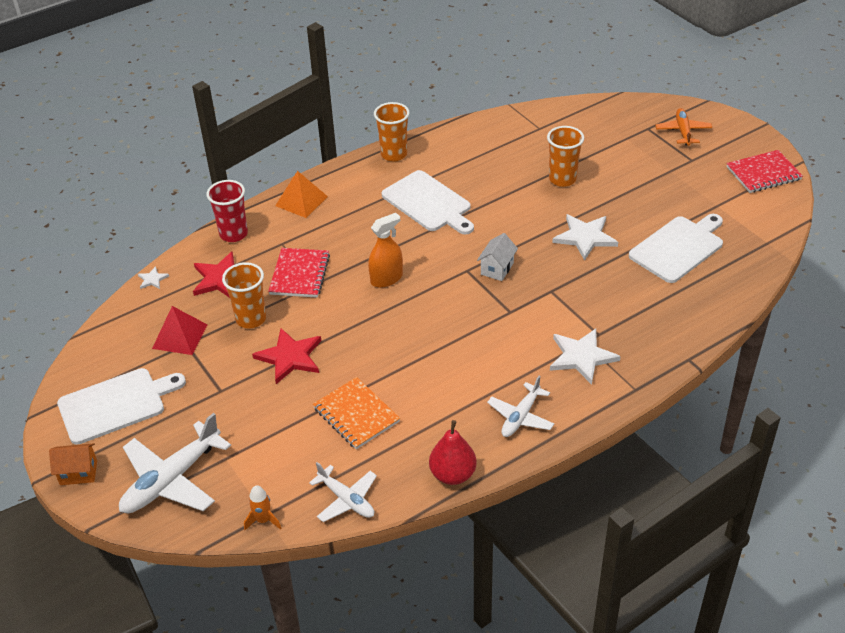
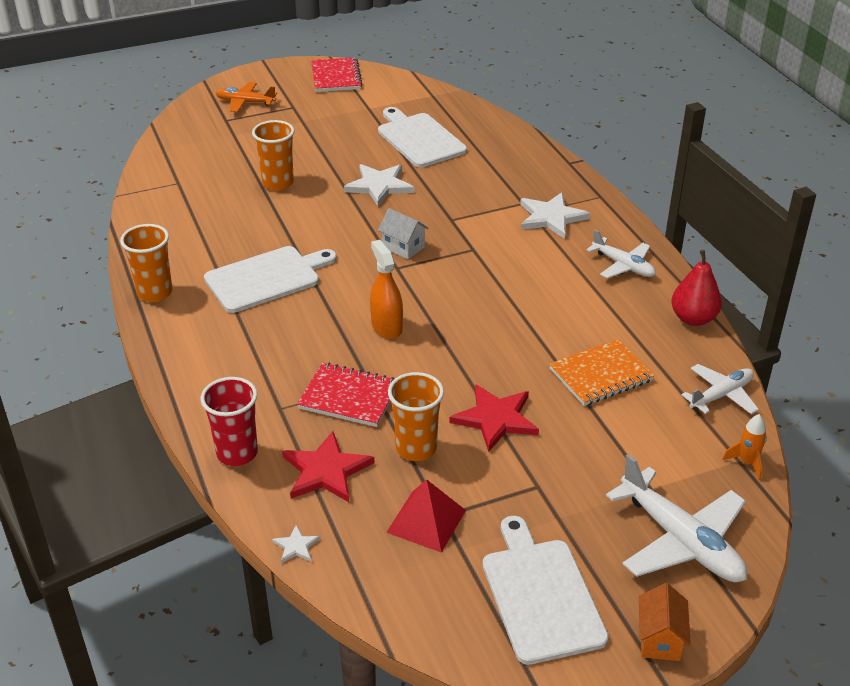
camera: 80 degrees left, 5 degrees down
(301, 201) = (201, 382): orange pyramid -> none

